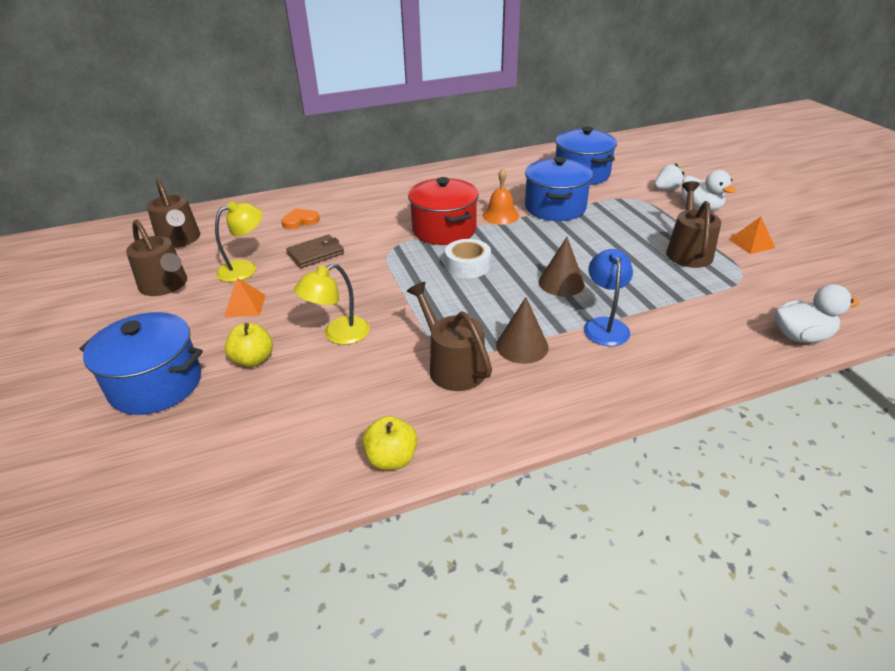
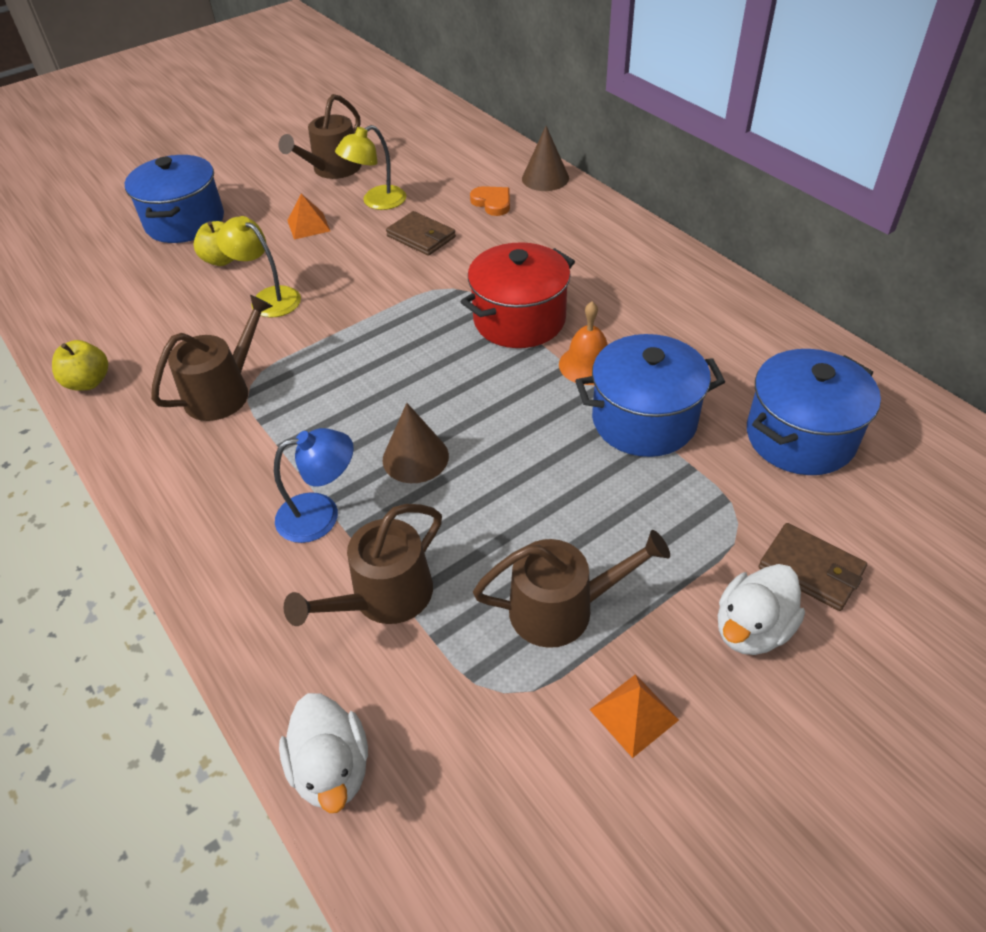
camera: 75 degrees right, 10 degrees up
(180, 240) = (419, 145): brown watering can -> brown watering can (384, 597)
(245, 268) = (376, 202): yellow lamp -> yellow lamp turned 105 degrees clockwise
(467, 265) = (433, 360): white tape -> none
(522, 346) = (266, 441): brown cone -> brown cone (545, 178)
(666, 189) = (811, 569): white strawberry -> brown wallet

